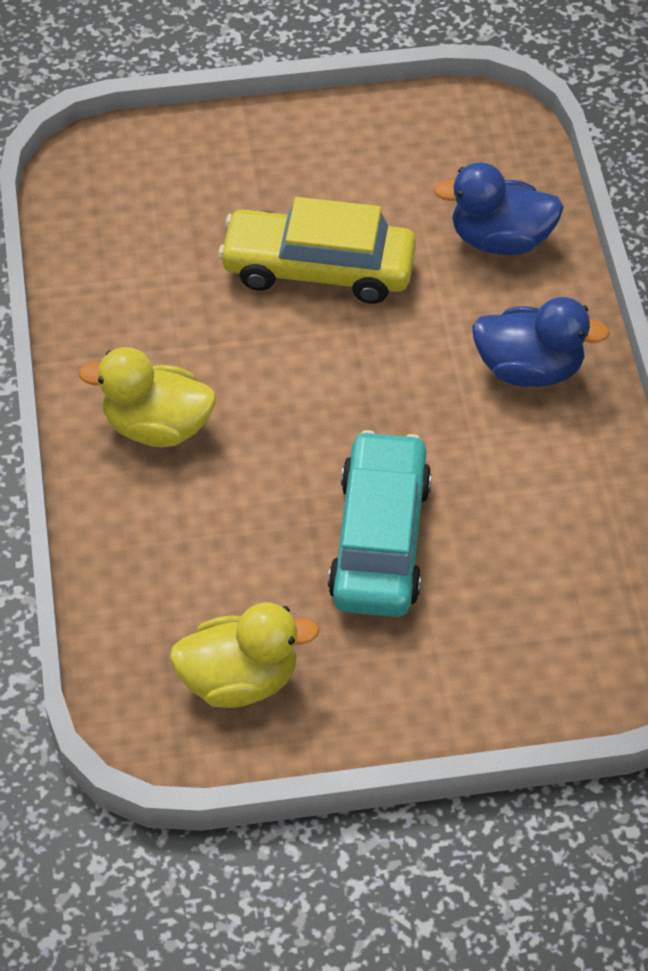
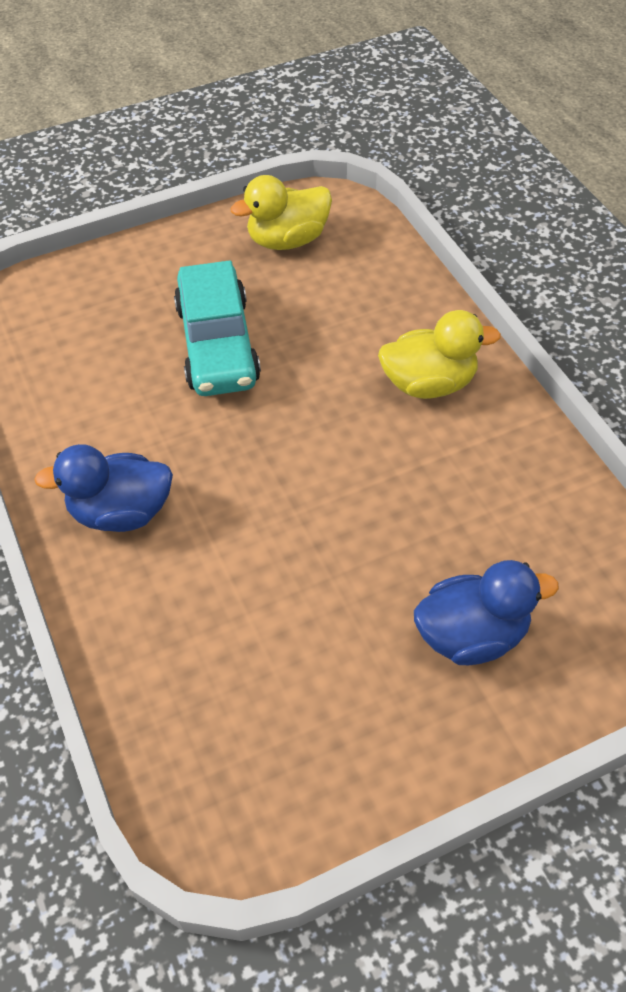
camera: 165 degrees right, 0 degrees up
(318, 269) = (352, 565): yellow car -> none
(500, 240) = (175, 650): blue duck -> blue duck (472, 635)

